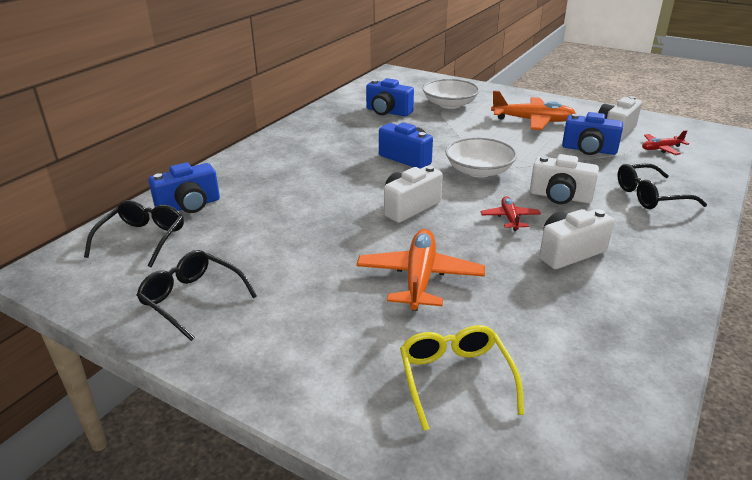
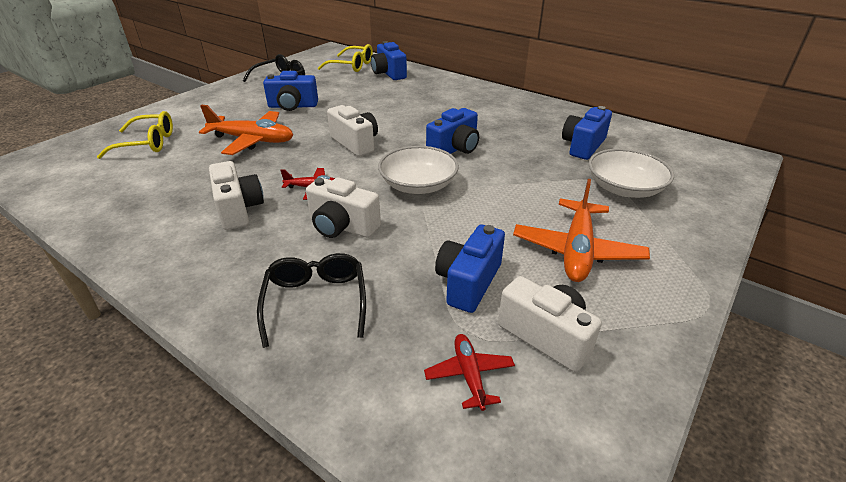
camera: 95 degrees right, 5 degrees up
(142, 239) = (352, 66): black glasses -> yellow glasses
(306, 266) = (293, 106): none -> blue camera
(560, 197) = (342, 226): white camera -> white camera turned 90 degrees counterclockwise

